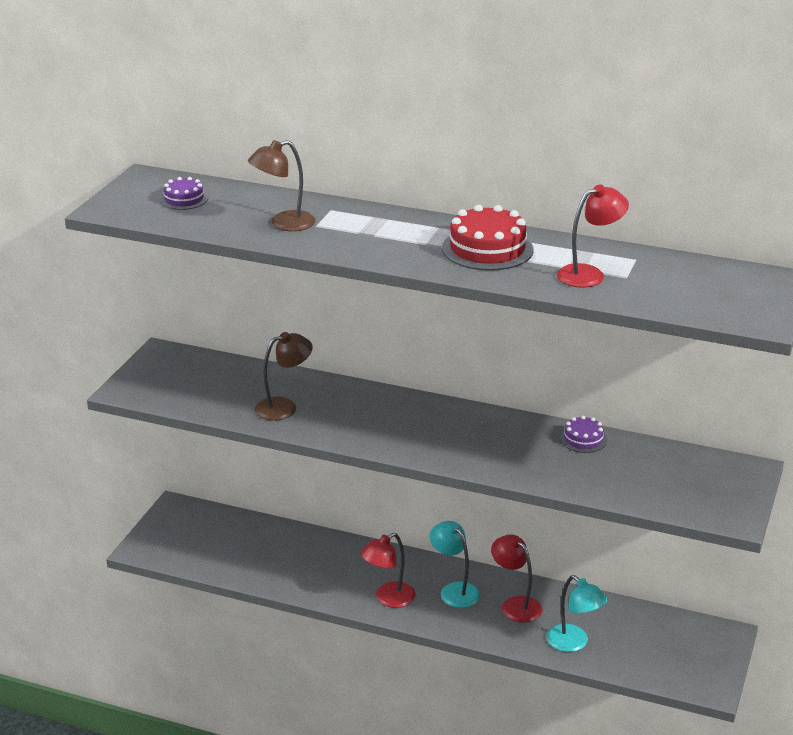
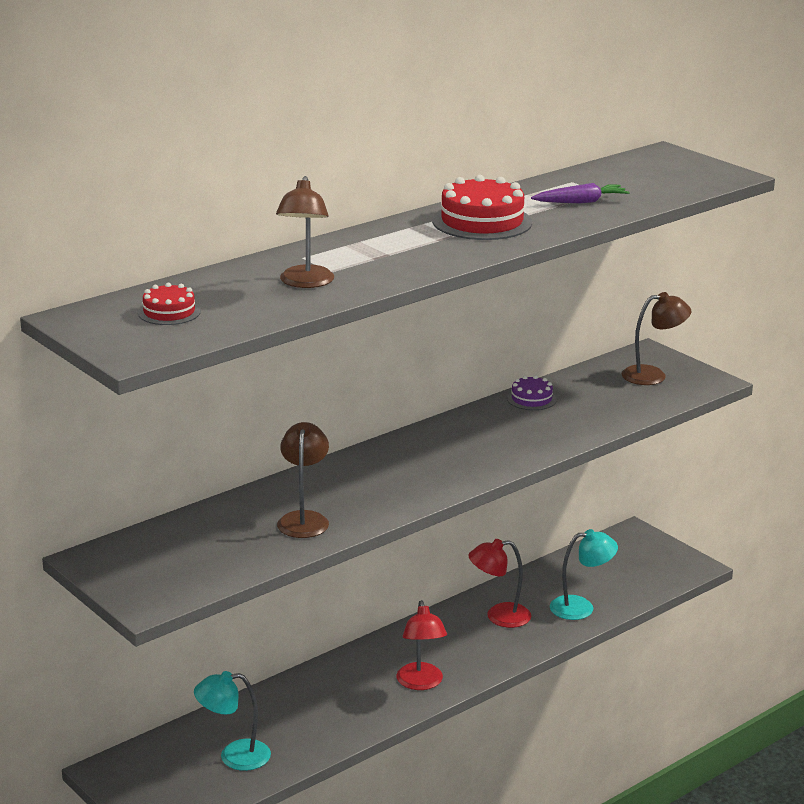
camera: 60 degrees left, 5 degrees down
(184, 199) = (169, 312): purple cake -> red cake
(454, 590) = (445, 641): turquoise lamp -> turquoise lamp (234, 756)
(589, 274) = (580, 202): red lamp -> purple carrot
(706, 484) = (653, 375): none -> brown lamp

